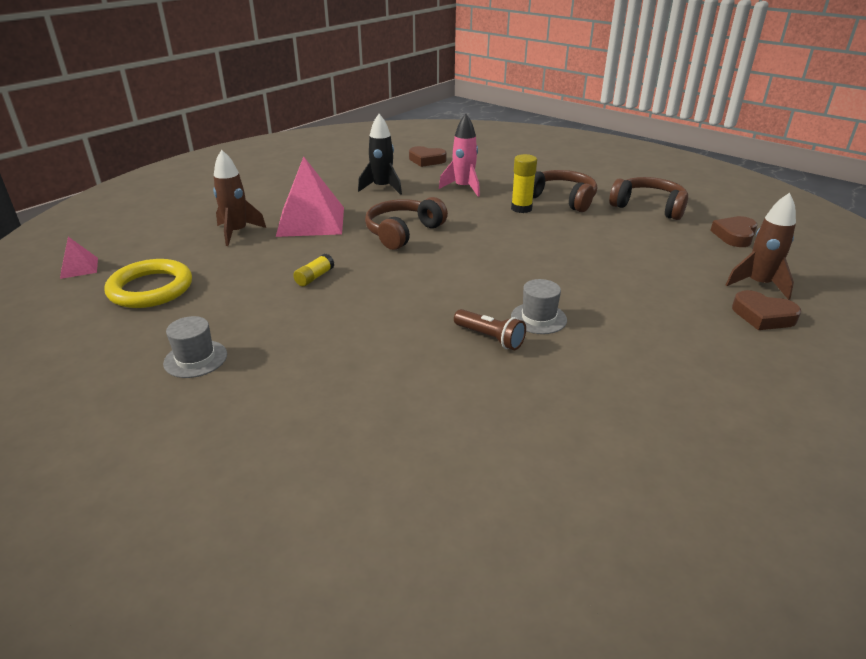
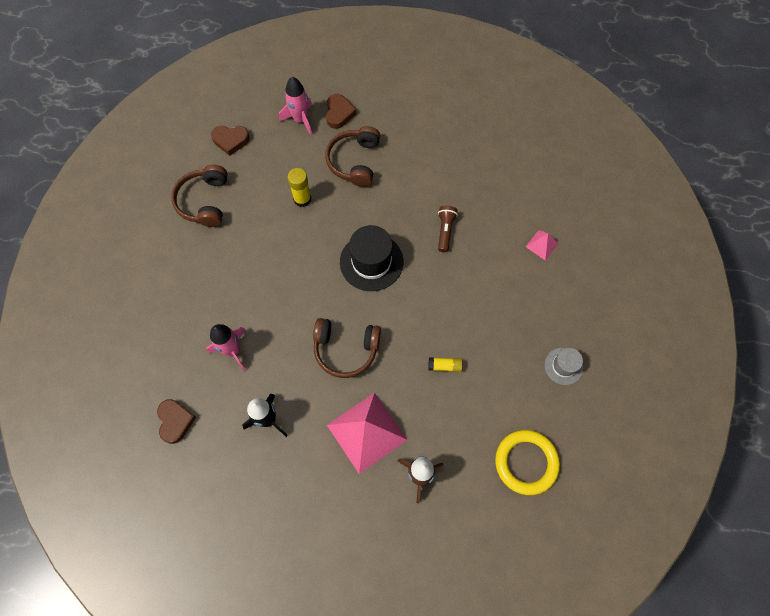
camera: 120 degrees left, 35 degrees up
(79, 268) = (539, 546): pink pyramid -> pink pyramid (542, 245)
(492, 272) = (371, 262): none -> black hat
(521, 208) = (254, 287): yellow glue stick -> yellow glue stick (302, 199)
(538, 318) = (409, 215): grey hat -> none
(561, 199) = (219, 265): brown headphones -> brown headphones (354, 161)
(758, 284) = (300, 119): brown rocket -> pink rocket

